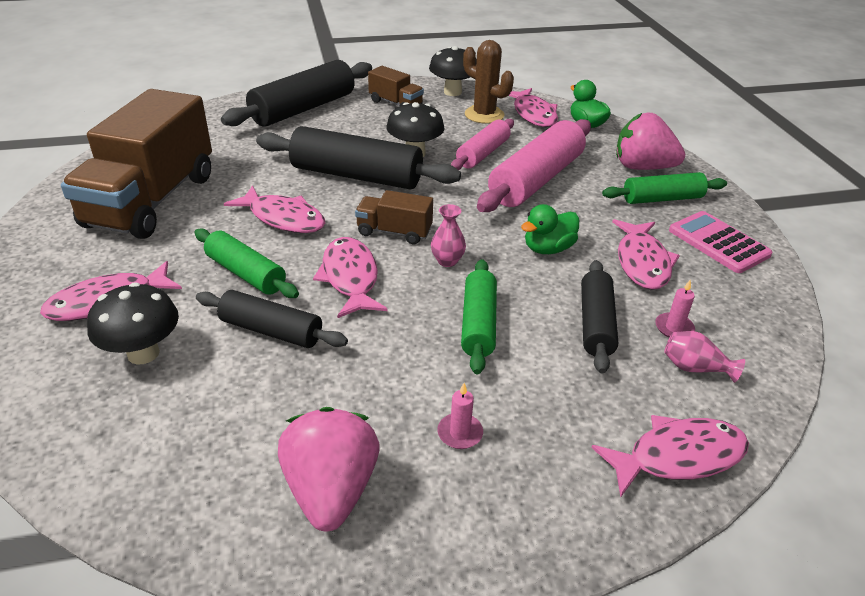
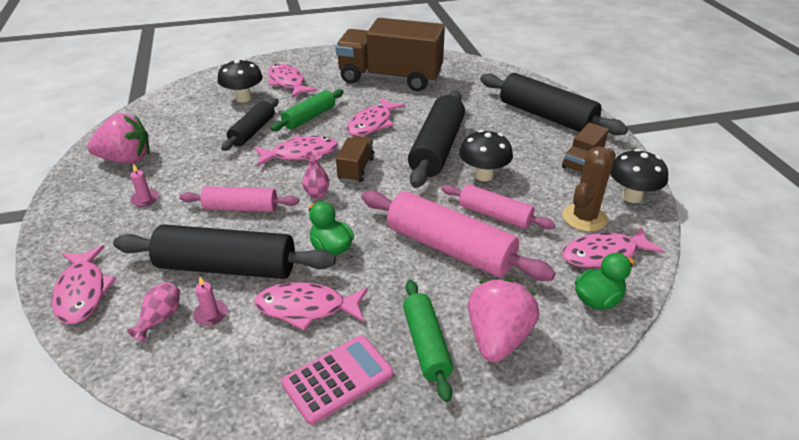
camera: 90 degrees right, 0 degrees up
(478, 324) = (241, 208): green rolling pin -> pink rolling pin
(595, 324) = (227, 267): black rolling pin -> black rolling pin, size x1.67

